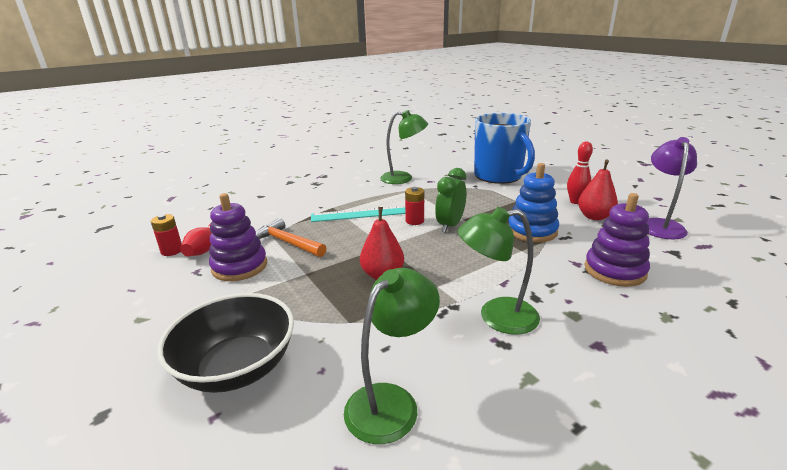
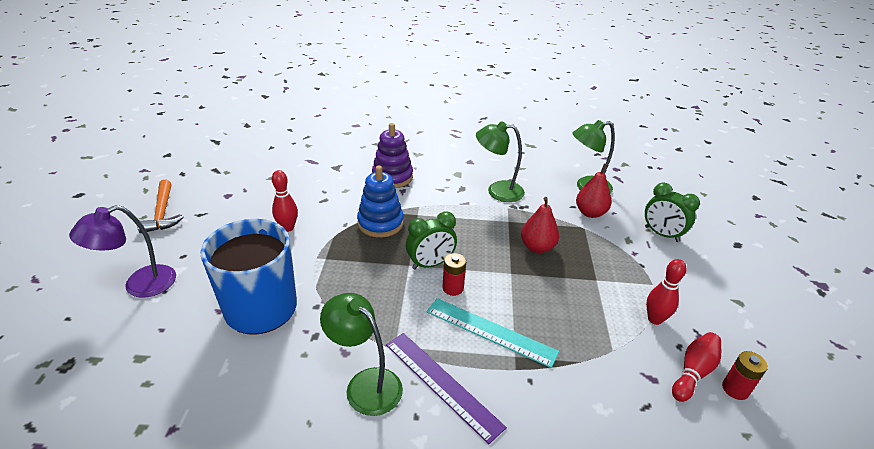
camera: 145 degrees left, 10 degrees up
(237, 367) = (661, 234): black bowl -> green clock
(239, 266) = (654, 319): purple stacking toy -> red bowling pin
(287, 243) = (599, 329): orange hammer -> orange hammer (162, 213)
(367, 190) = (442, 384): none -> purple ruler
(496, 316) = (497, 191): green lamp -> green lamp turned 150 degrees clockwise
(594, 217) = (313, 208): red pear -> red pear (590, 213)
(660, 225) = (294, 181): purple lamp -> purple lamp (140, 285)

